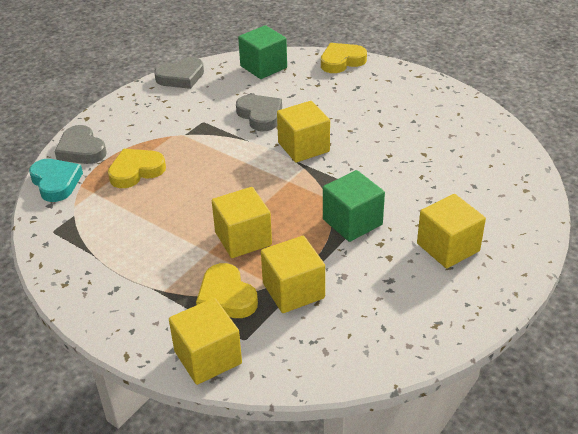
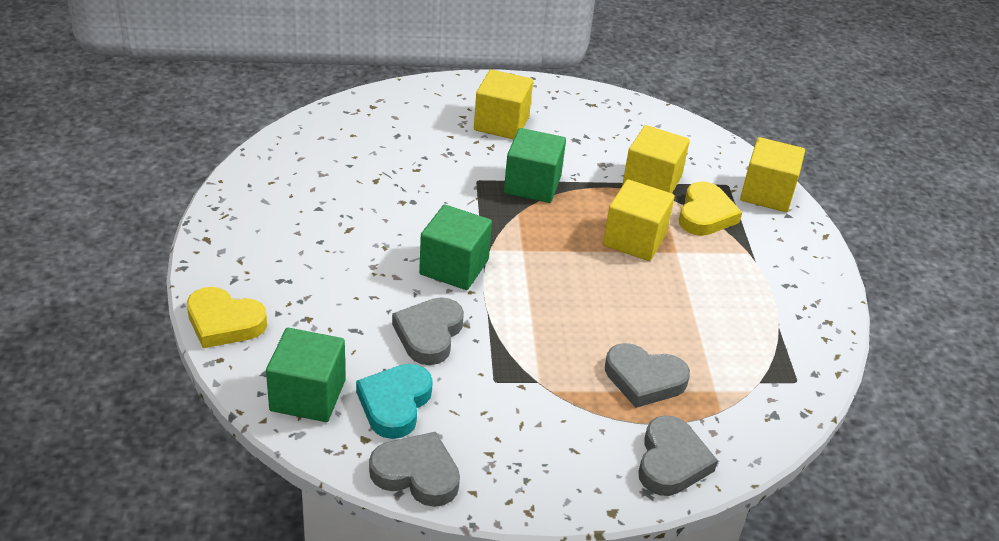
camera: 135 degrees left, 0 degrees up
(56, 182) = (743, 438): turquoise heart -> turquoise heart (395, 404)
(136, 171) = (644, 379): yellow heart -> grey heart
(303, 147) = (454, 267): yellow cube -> green cube

